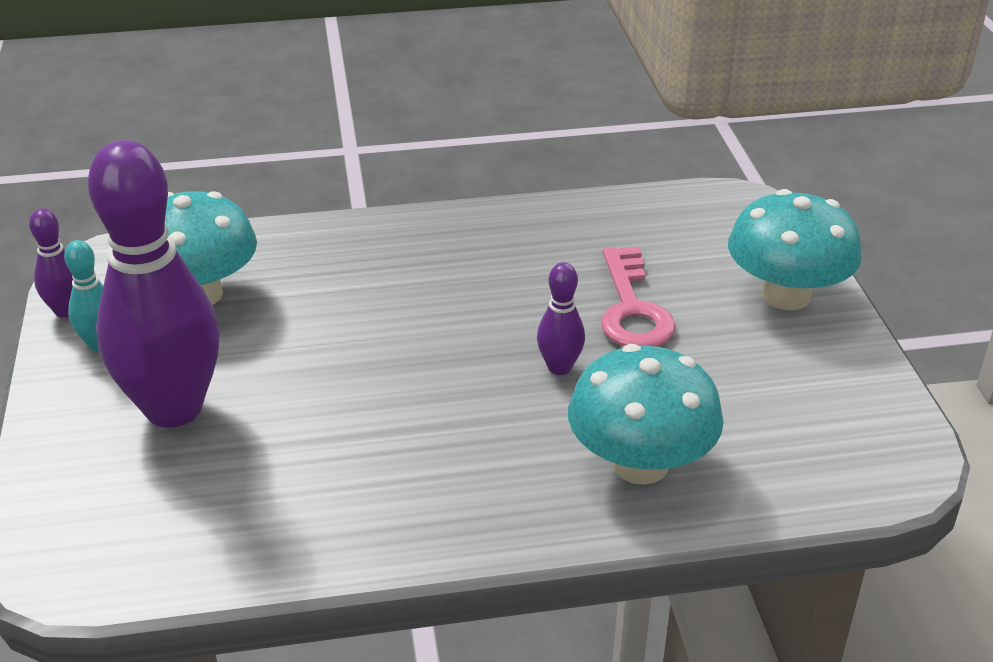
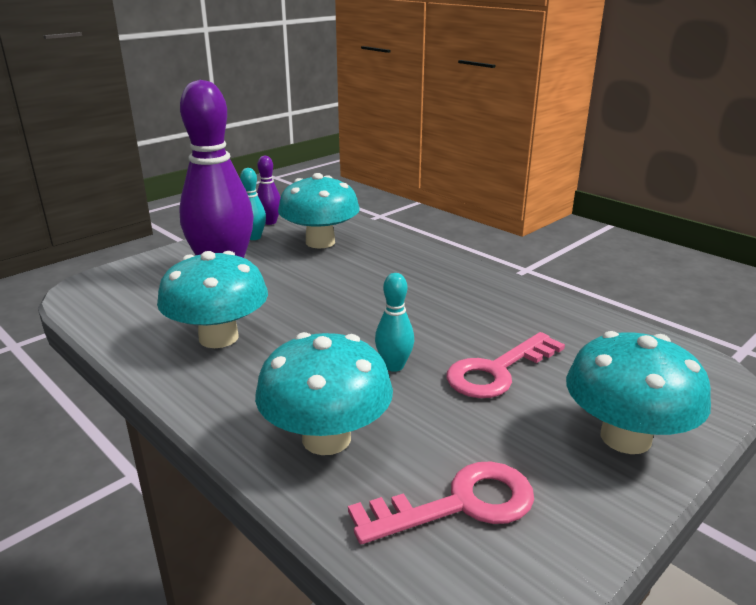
camera: 55 degrees right, 10 degrees down
(361, 473) = (218, 337): none -> turquoise mushroom
(559, 367) = (394, 366): purple bowling pin -> turquoise bowling pin
(793, 425) = (459, 504): none -> pink key

